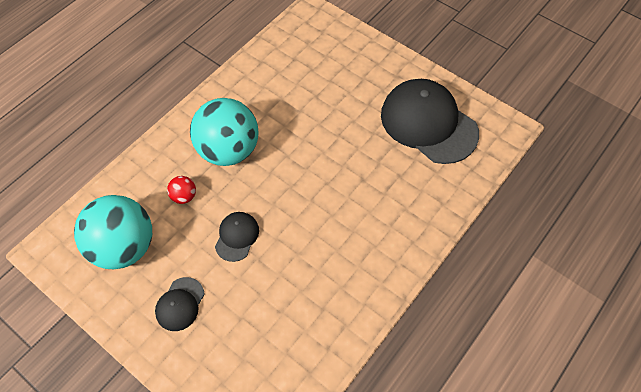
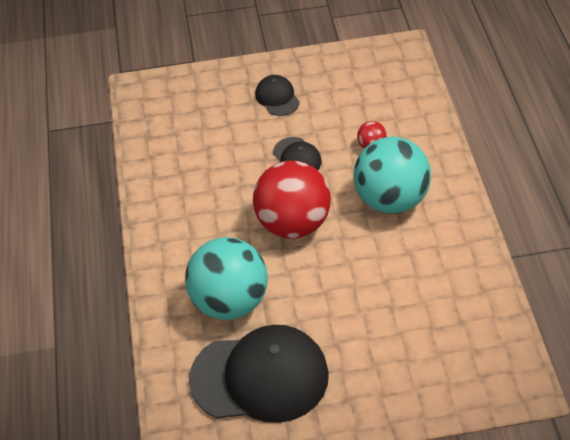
camera: 135 degrees right, 10 degrees down
(124, 247) = (360, 90): turquoise ball -> turquoise ball (230, 301)
(302, 191) = (293, 224): none -> red ball

